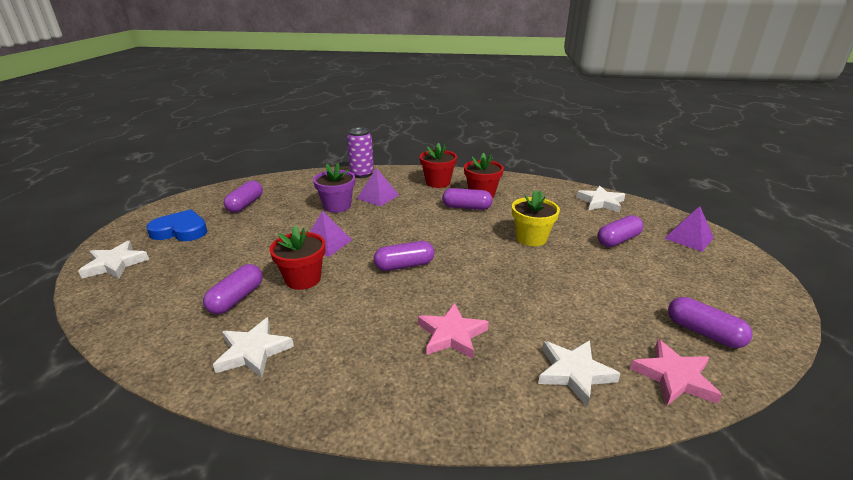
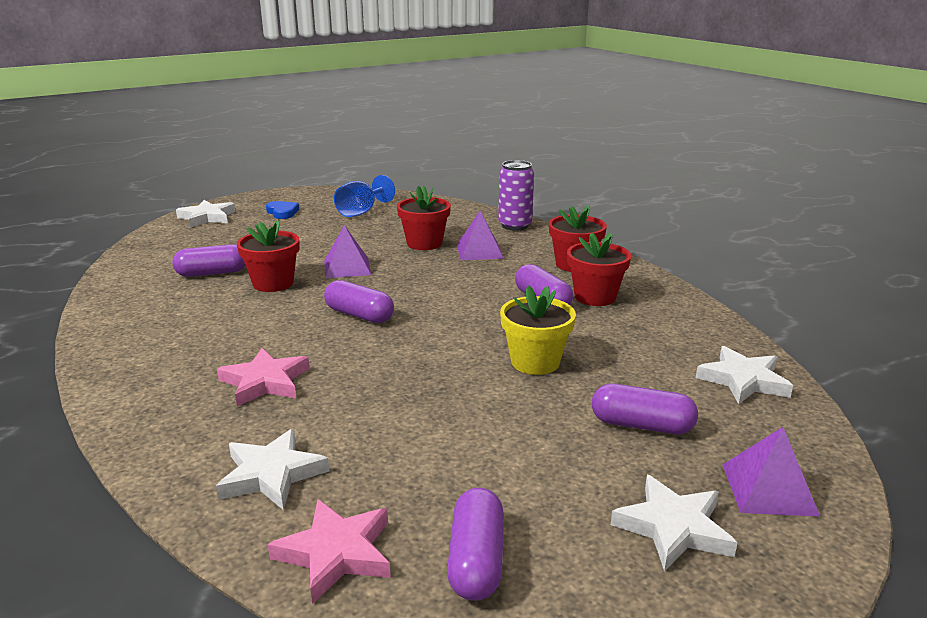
camera: 50 degrees right, 5 degrees down
(180, 230) = (282, 212): blue heart -> blue heart, size x0.62
(245, 205) = (361, 212): purple capsule -> blue goblet
(253, 351) = (150, 309): white star -> white star (673, 527)
(337, 206) = (424, 243): purple flower pot -> red flower pot

